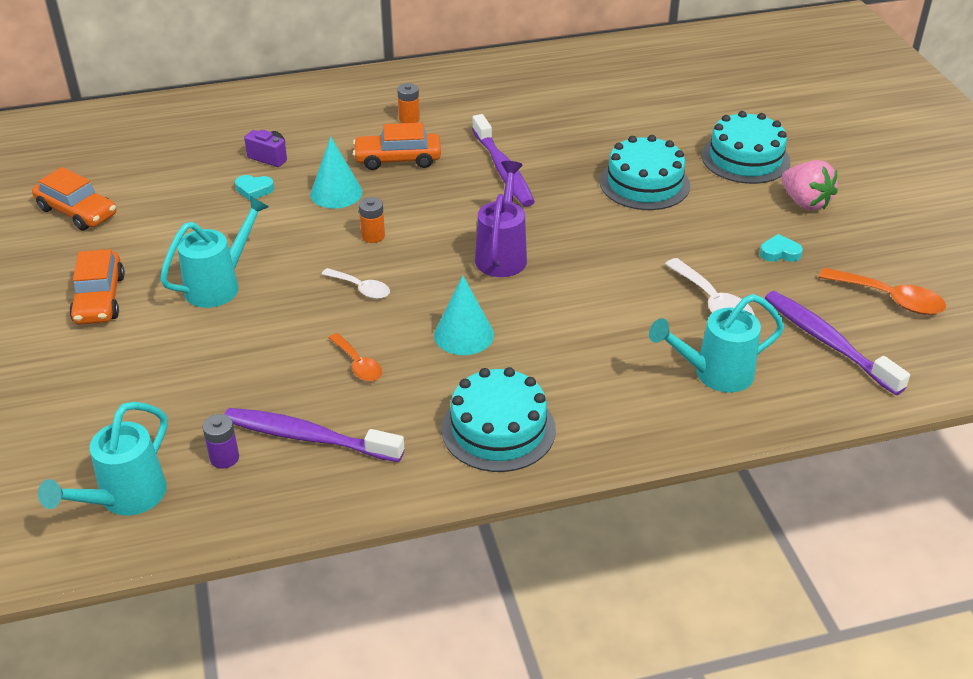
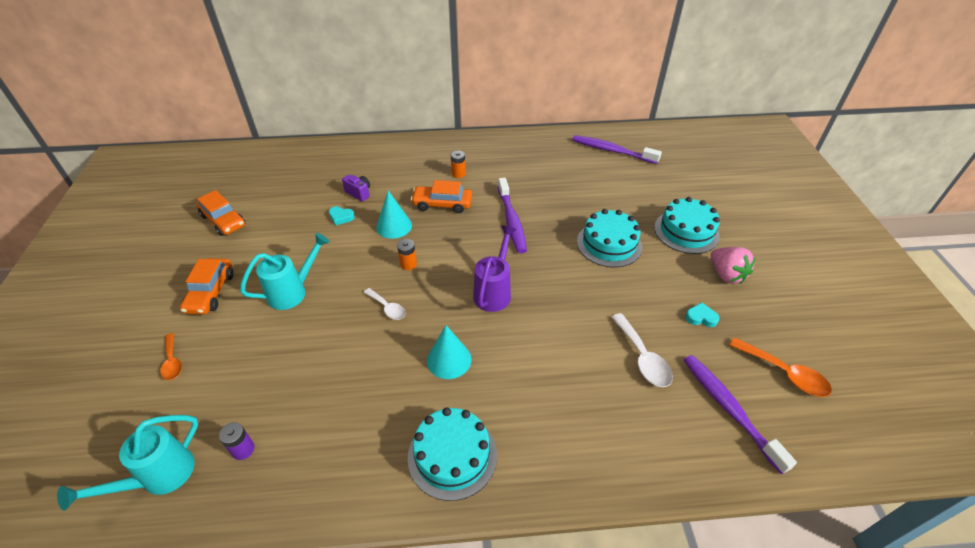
camera: 10 degrees right, 5 degrees up
(308, 437) = (309, 439): purple toothbrush -> purple toothbrush (612, 151)
(358, 364) = (365, 376): orange spoon -> orange spoon (172, 362)
(714, 374) = (632, 427): turquoise watering can -> none

